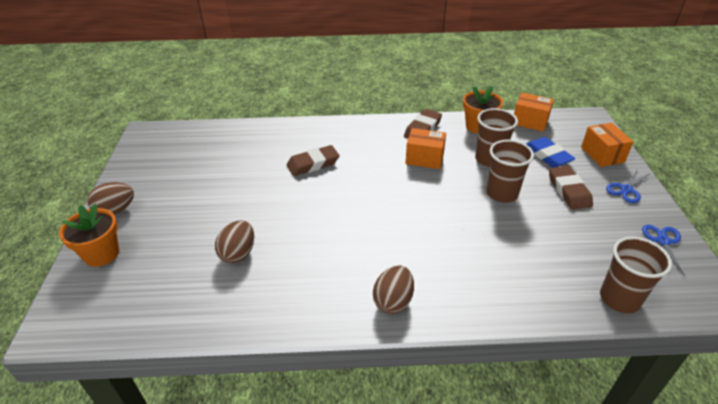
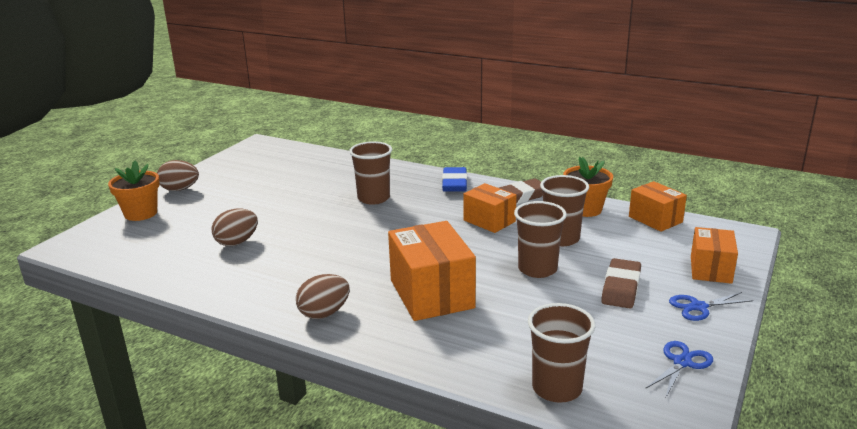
camera: 30 degrees right, 15 degrees down
(313, 164) = (373, 198): brown eraser -> brown cup
(454, 246) = (431, 294): none -> orange box
(547, 155) = (636, 253): blue eraser -> blue eraser (454, 183)

